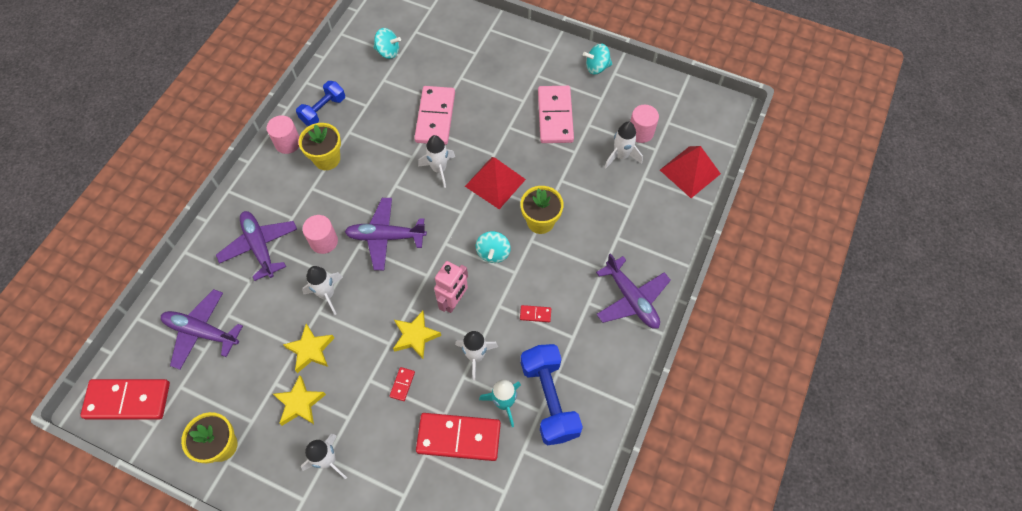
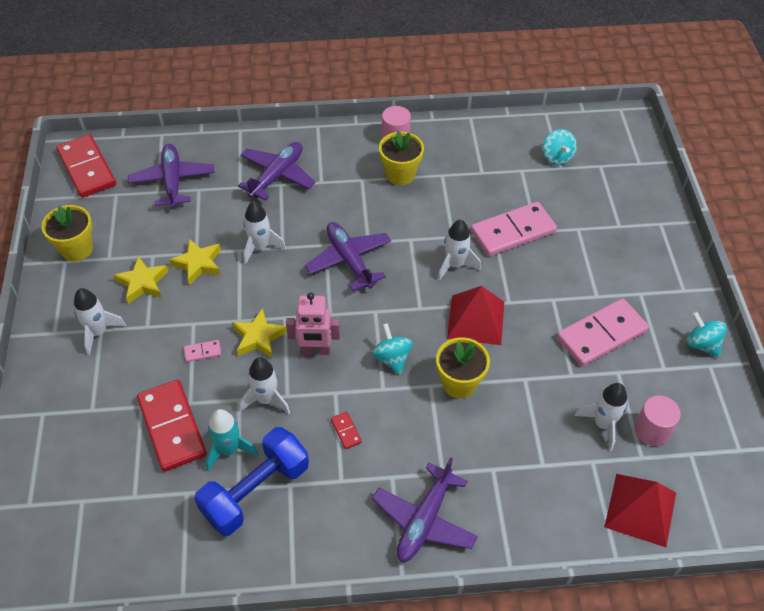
camera: 60 degrees right, 10 degrees down
(323, 110) = (450, 145): blue dumbbell -> none
(324, 241) = (313, 217): pink cylinder -> none
(402, 384) = (202, 352): red domino -> pink domino
(493, 253) = (392, 358): turquoise spinning top -> turquoise spinning top turned 90 degrees clockwise

